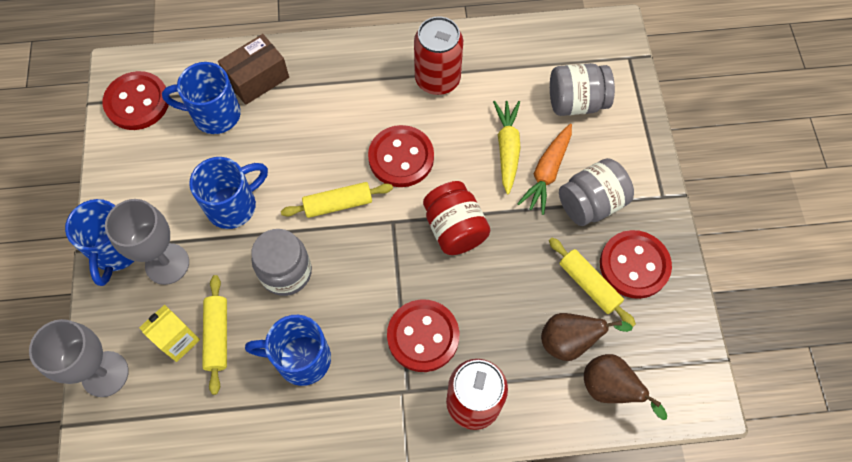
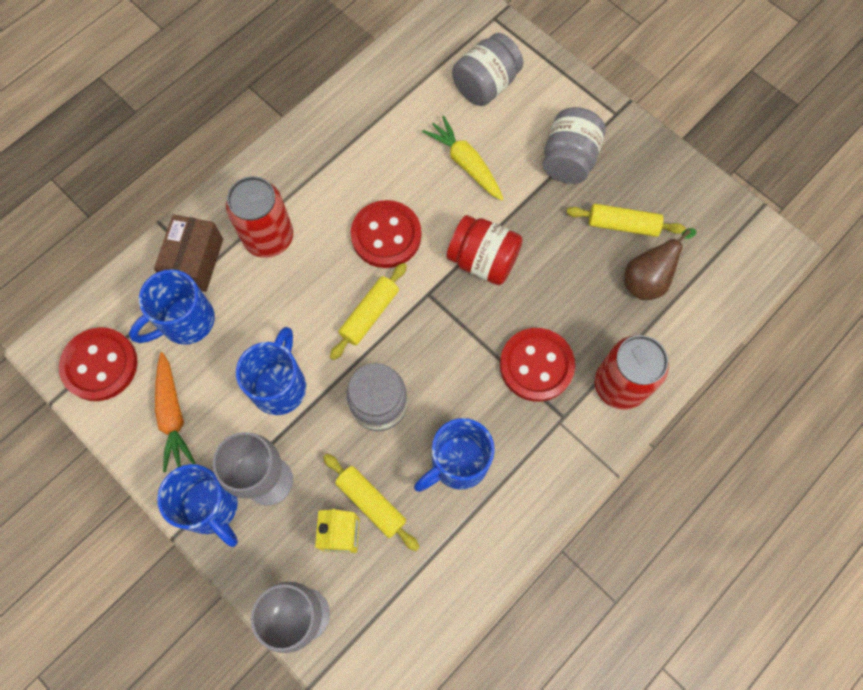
camera: 40 degrees left, 5 degrees up
(437, 79) = (355, 147): red can -> red can (269, 237)
(547, 172) = (514, 160): orange carrot -> orange carrot (173, 415)
(610, 389) = (706, 292): brown pear -> none
(634, 265) = (642, 184): red button -> none

